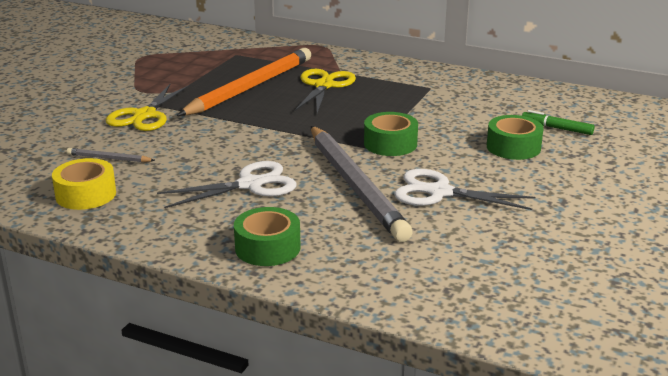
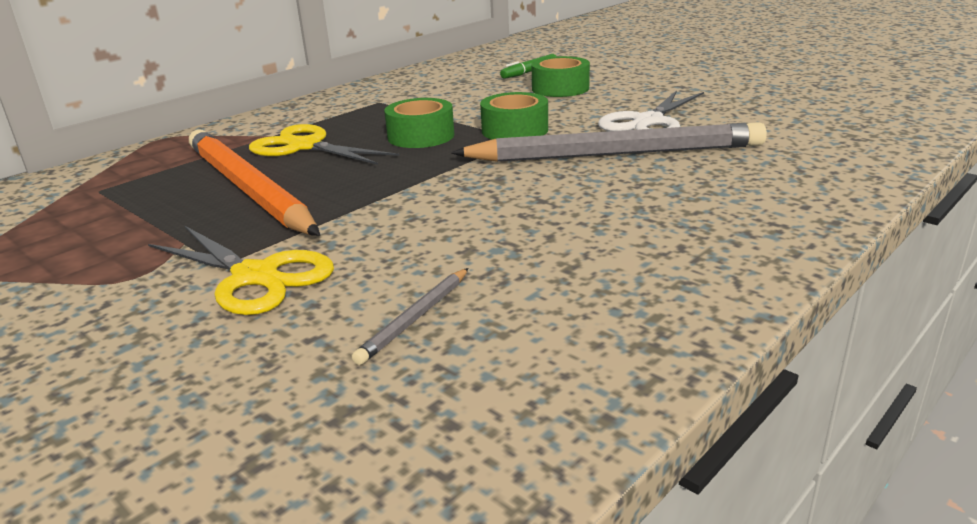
camera: 70 degrees left, 0 degrees up
(86, 194) = (558, 346): yellow tape -> none
(250, 184) = (585, 208): white scissors -> none
(267, 248) = (771, 209): green tape -> green tape (421, 136)

